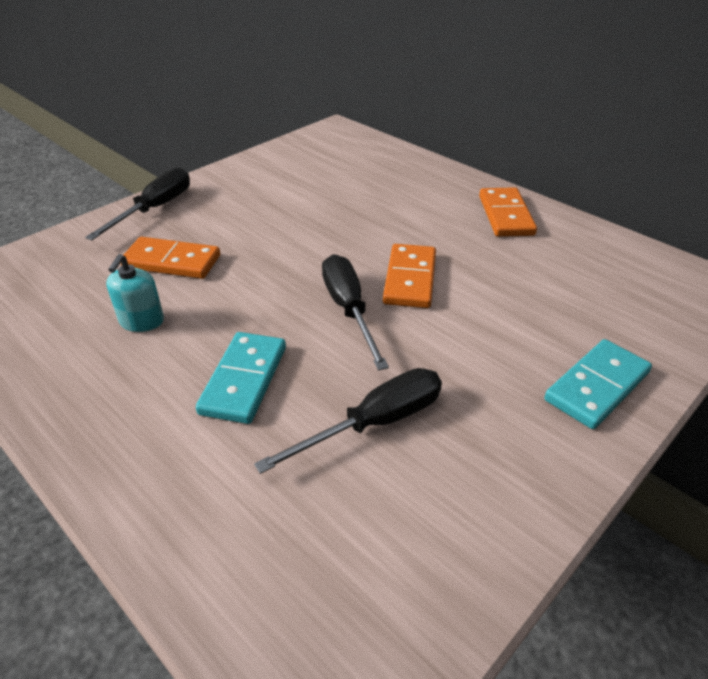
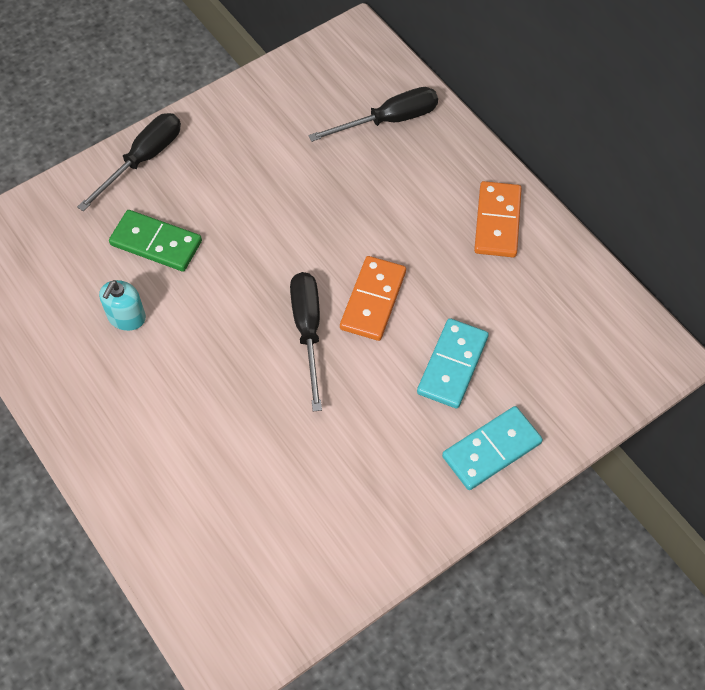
camera: 10 degrees right, 20 degrees up
(172, 261) = (156, 243): orange domino -> green domino
(244, 380) = (206, 396): turquoise domino -> turquoise domino (452, 365)
(374, 423) = (301, 456): black screwdriver -> black screwdriver (389, 120)

